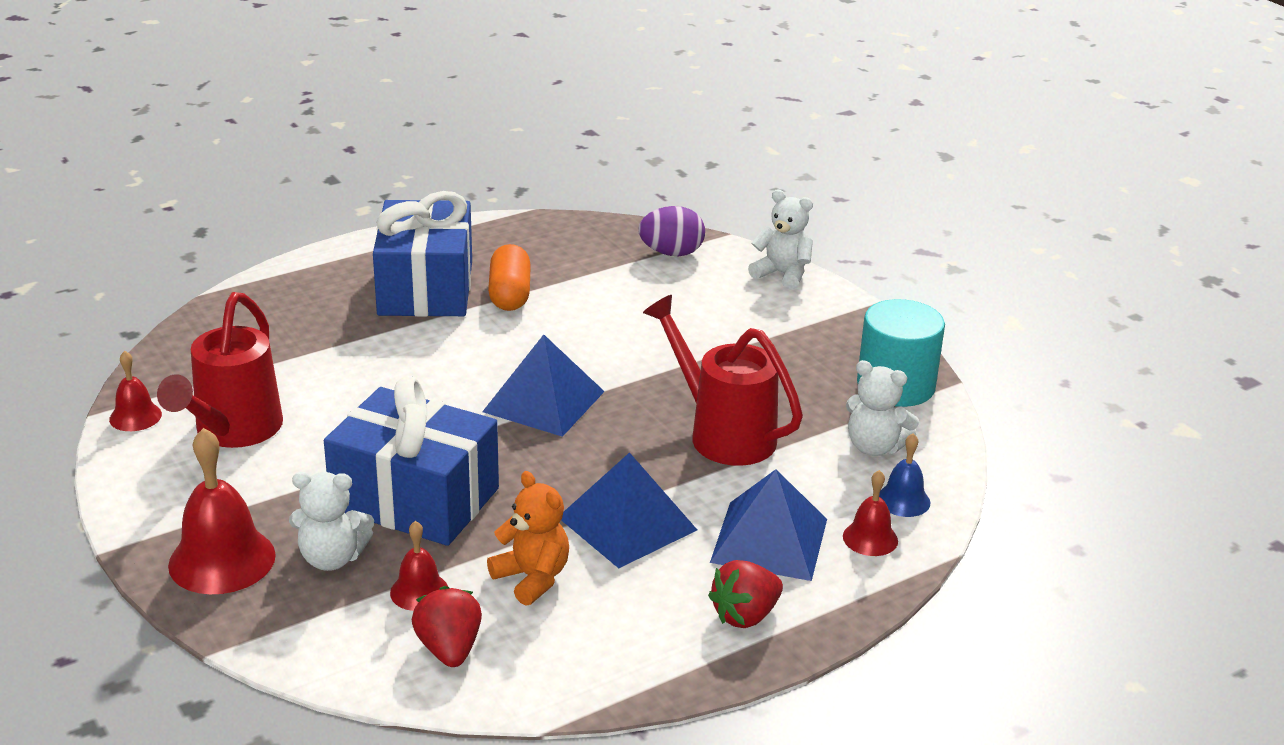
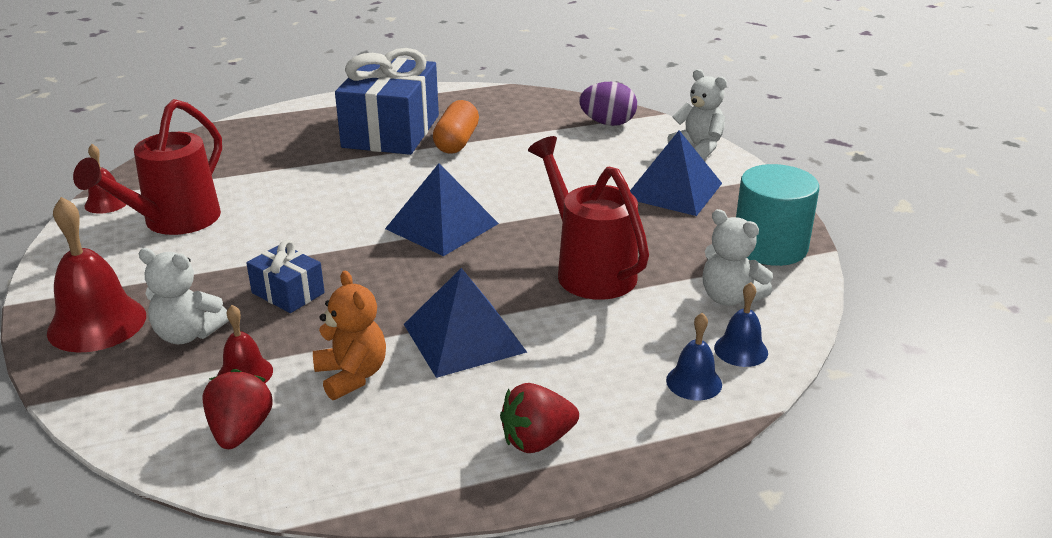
camera: 15 degrees right, 0 degrees up
(415, 499) = (288, 293): blue gift -> blue gift, size x0.48
(769, 540) = (592, 370): blue pyramid -> blue pyramid (673, 190)
(870, 538) = (694, 382): red bell -> blue bell

